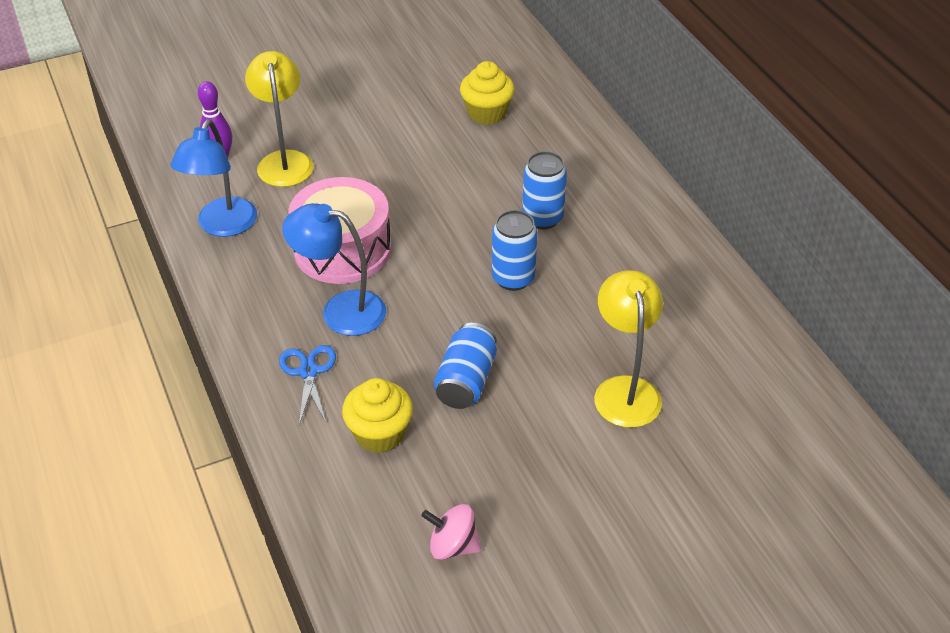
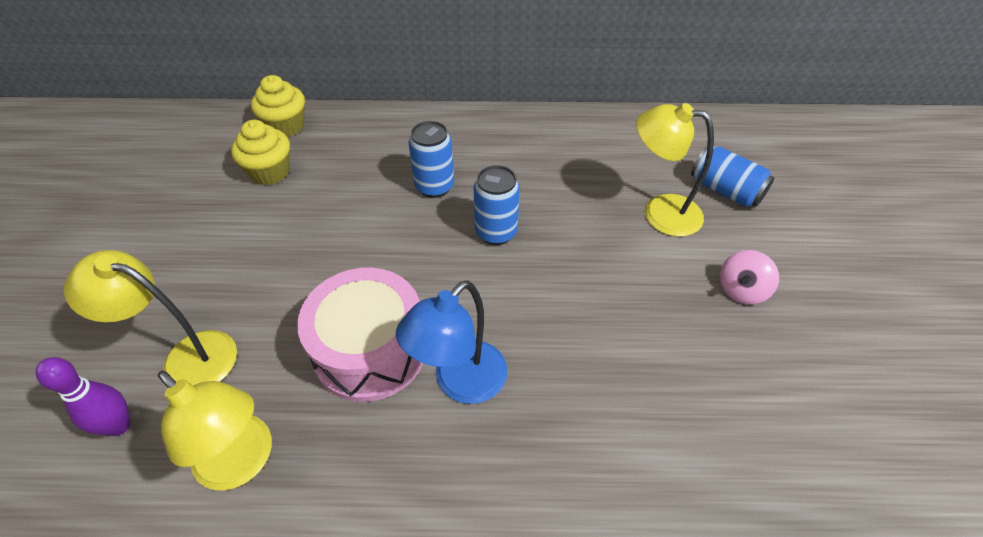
camera: 65 degrees left, 5 degrees up
(222, 226) = (243, 463): blue lamp -> yellow lamp
(308, 372) = (536, 446): blue scissors -> none
(379, 434) = (650, 408): yellow cupcake -> yellow cupcake (286, 126)
(453, 546) = (809, 396): pink spinning top -> pink spinning top (741, 290)
(466, 381) = (607, 312): blue can -> blue can (725, 190)

